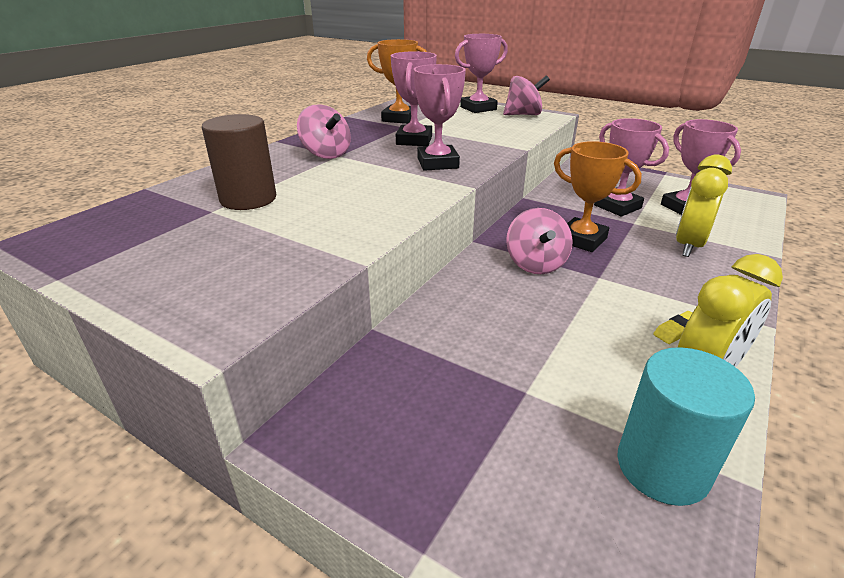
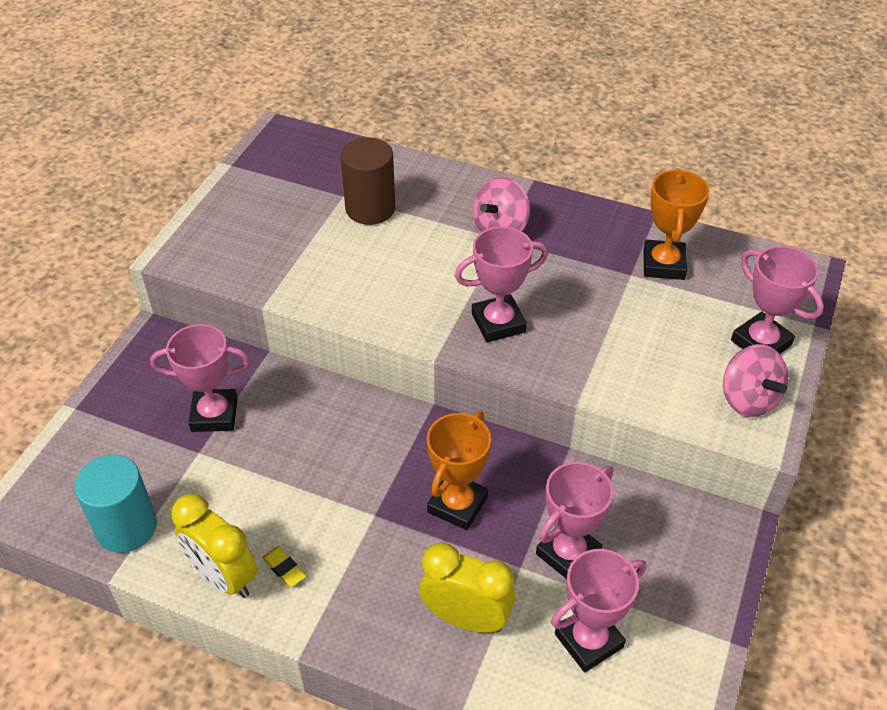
camera: 80 degrees right, 15 degrees up
(414, 140) = (574, 292): pink trophy -> pink trophy (214, 414)
(535, 264) = (391, 459): pink spinning top -> none

